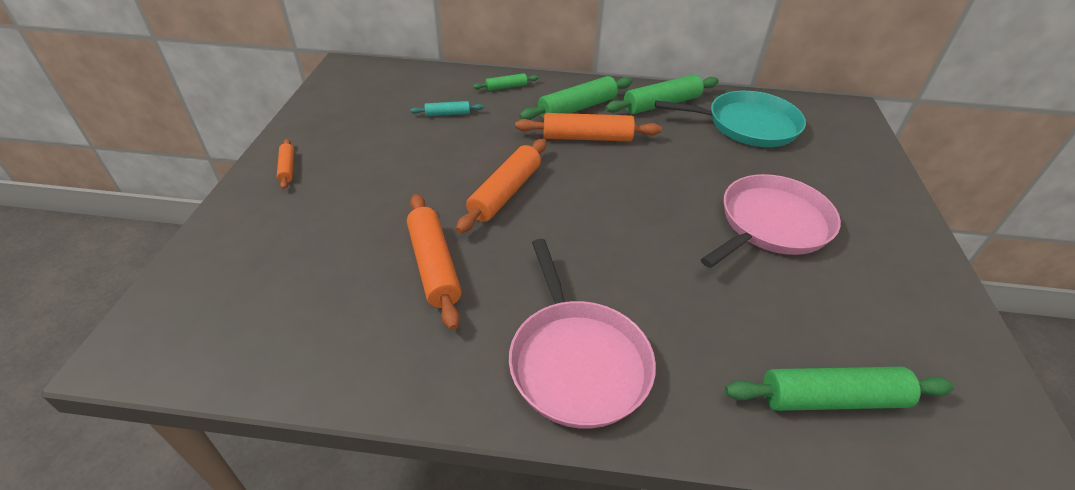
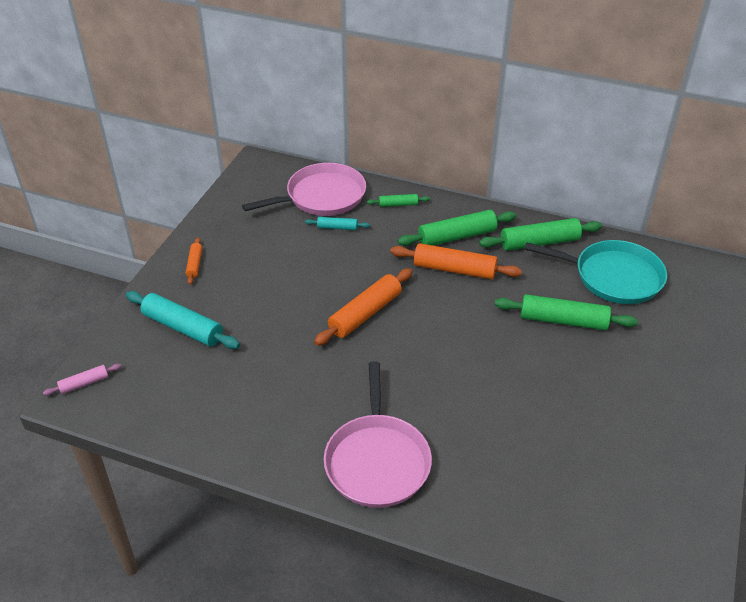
camera: 15 degrees right, 0 degrees up
(146, 330) = (84, 383): none -> pink rolling pin
(282, 239) = (183, 327): none -> turquoise rolling pin
(434, 266) = (292, 368): orange rolling pin -> none
(771, 224) = (584, 378): pink pan -> pink pan (322, 196)
(831, 398) = (558, 523): green rolling pin -> green rolling pin (563, 320)

